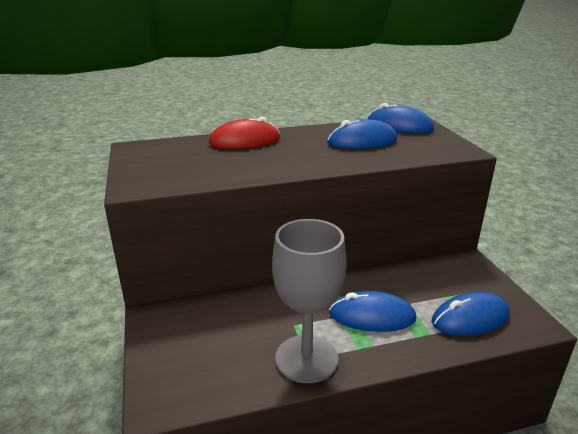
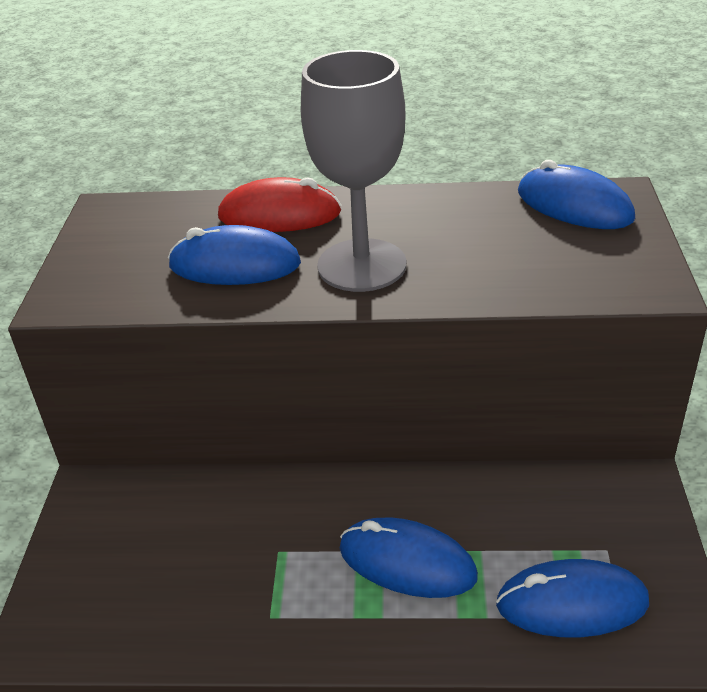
camera: 20 degrees right, 10 degrees up
(306, 358) = (267, 616): grey goblet -> grey goblet (362, 265)
(362, 141) = (477, 240): blue mouse -> blue mouse (235, 265)

